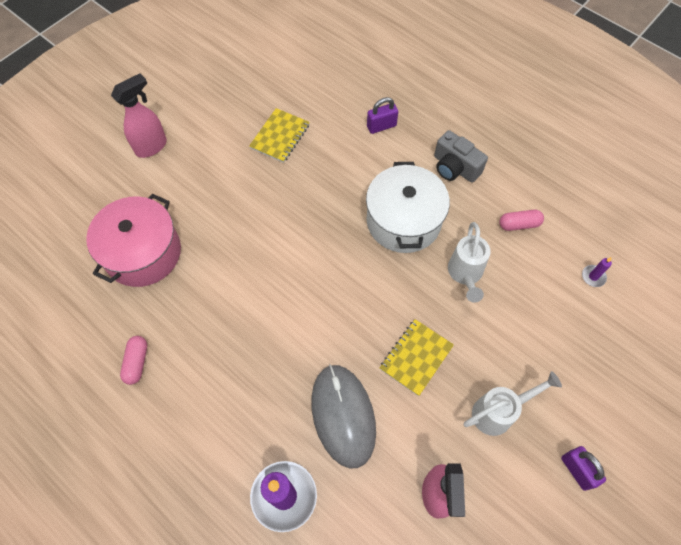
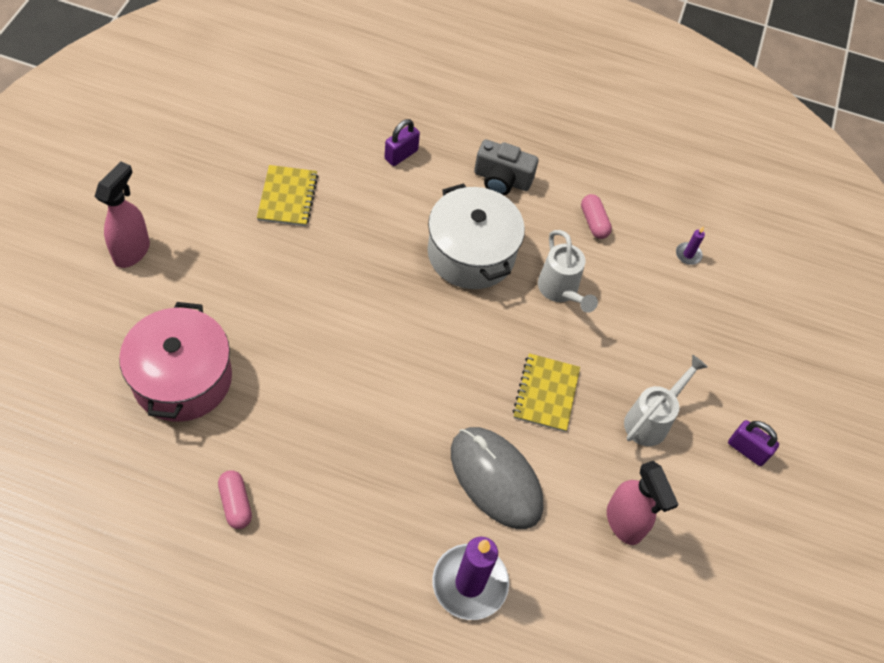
camera: 30 degrees left, 5 degrees down
(519, 224) = (594, 222): pink capsule -> pink capsule turned 75 degrees counterclockwise

